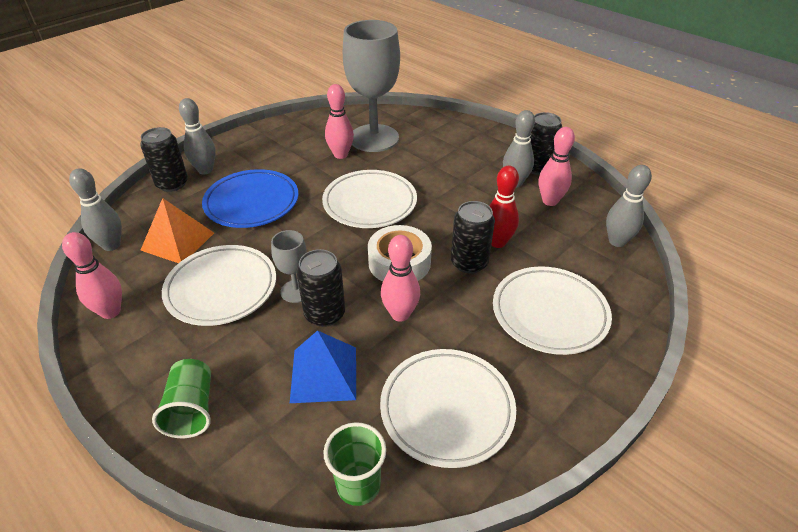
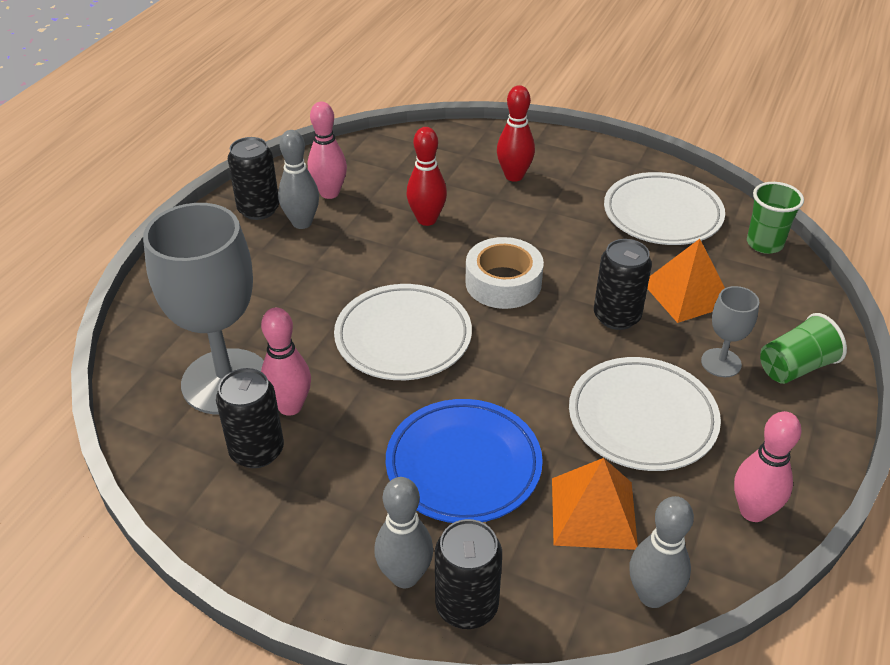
camera: 110 degrees left, 0 degrees up
(296, 291) = (601, 351): grey goblet -> grey goblet (721, 363)
(324, 374) = (686, 293): blue pyramid -> orange pyramid
(400, 314) = (579, 264): pink bowling pin -> none
(469, 263) = (473, 233): black can -> black can (257, 451)
(549, 313) = (514, 176): white plate -> red bowling pin
(617, 241) = (383, 146): grey bowling pin -> none

